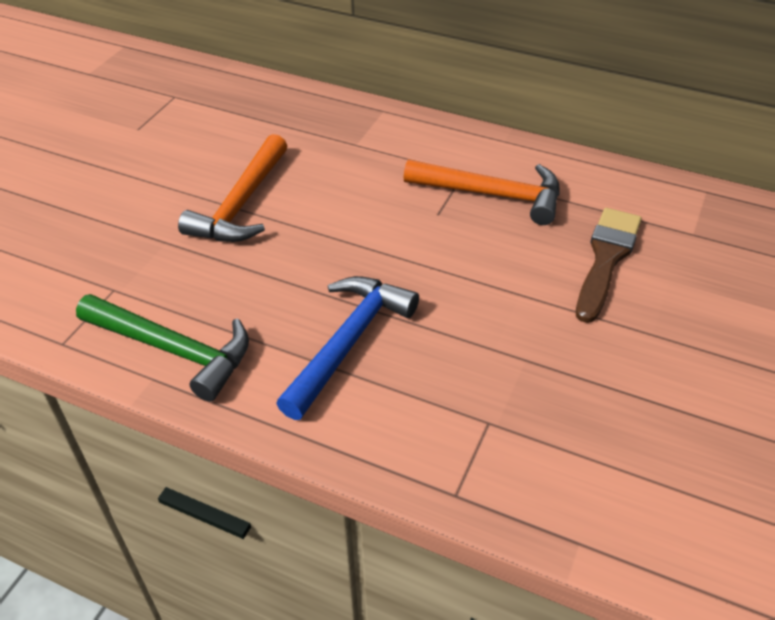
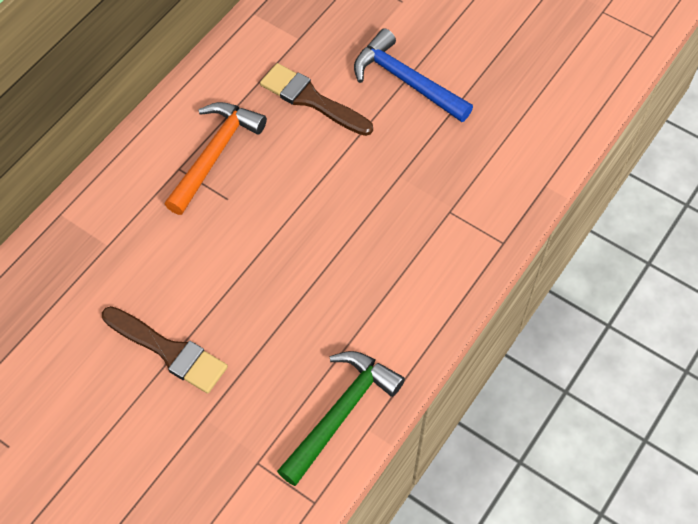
camera: 80 degrees left, 15 degrees up
(241, 204) = (169, 351): orange hammer -> brown brush
(349, 342) = (359, 286): blue hammer -> blue hammer (405, 81)

